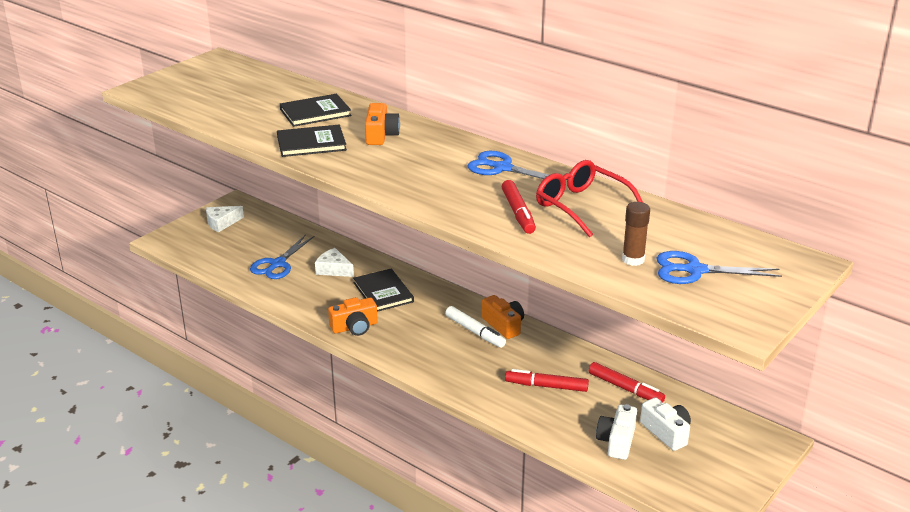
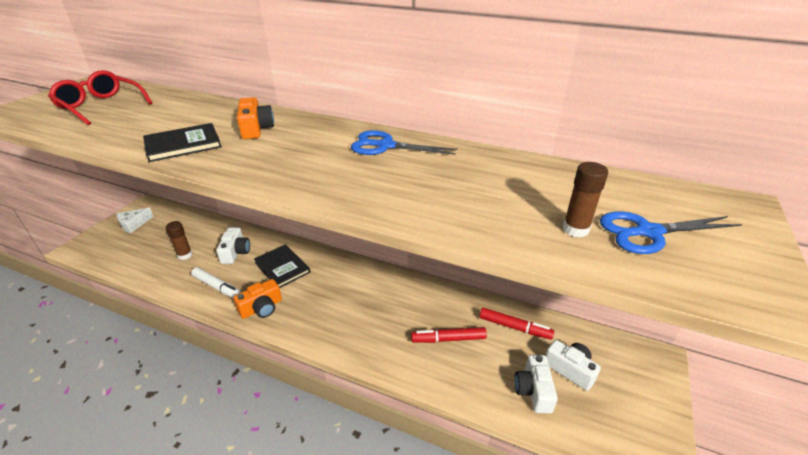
camera: 15 degrees left, 5 degrees up
(277, 264) = (185, 255): blue scissors -> brown glue stick
(315, 112) = (187, 116): black book -> none
(333, 269) = (235, 252): white cheese -> white camera
(475, 332) = (369, 293): white marker -> white marker (218, 287)
(504, 325) = (392, 281): orange camera -> none
(518, 213) = (422, 191): red marker -> none
(581, 206) = (482, 174): red glasses -> red glasses (101, 106)

